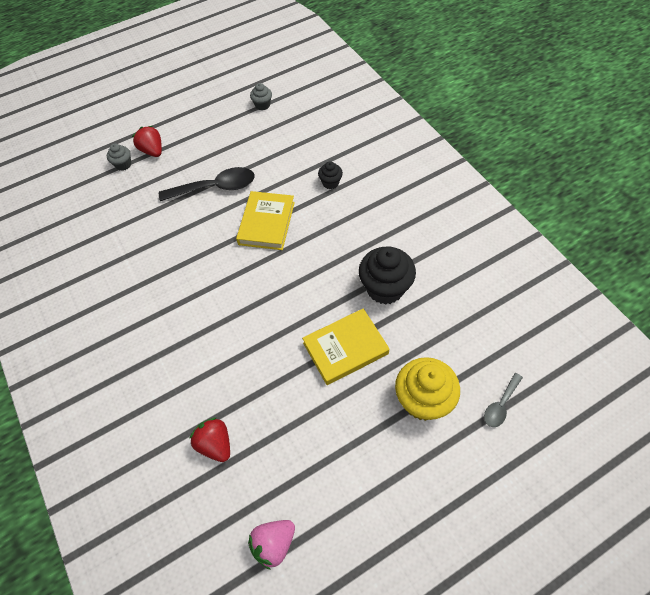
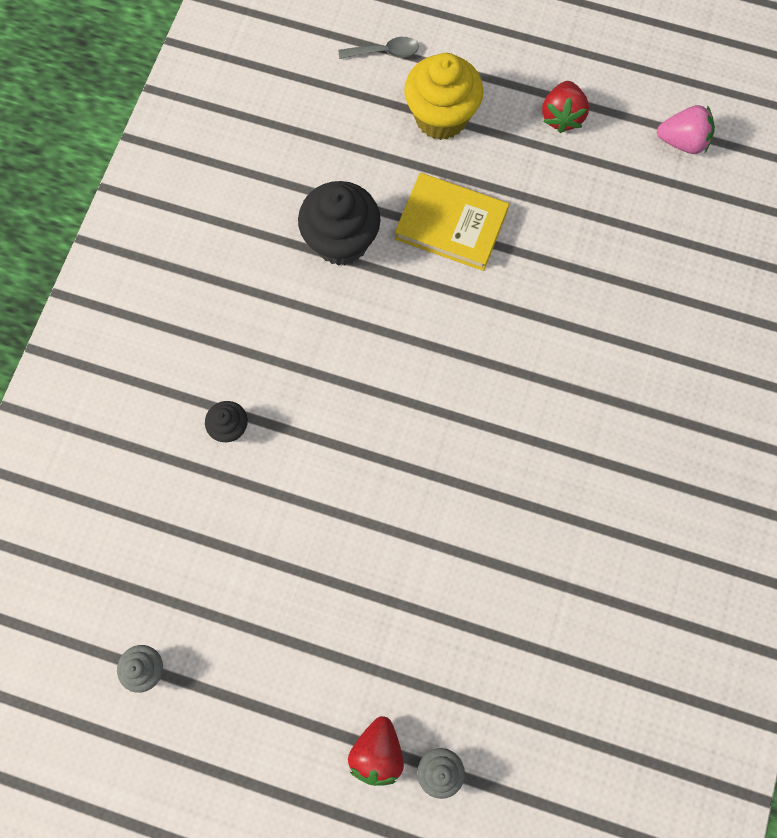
camera: 135 degrees left, 15 degrees up
(215, 187) = (364, 578): black spoon -> none
(215, 444) = (659, 262): red strawberry -> red strawberry (561, 116)
(266, 223) = (364, 452): yellow book -> none

